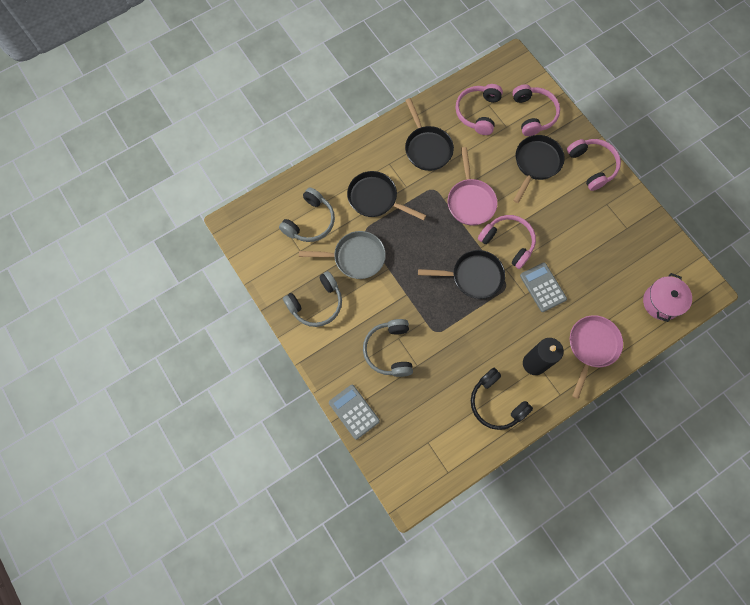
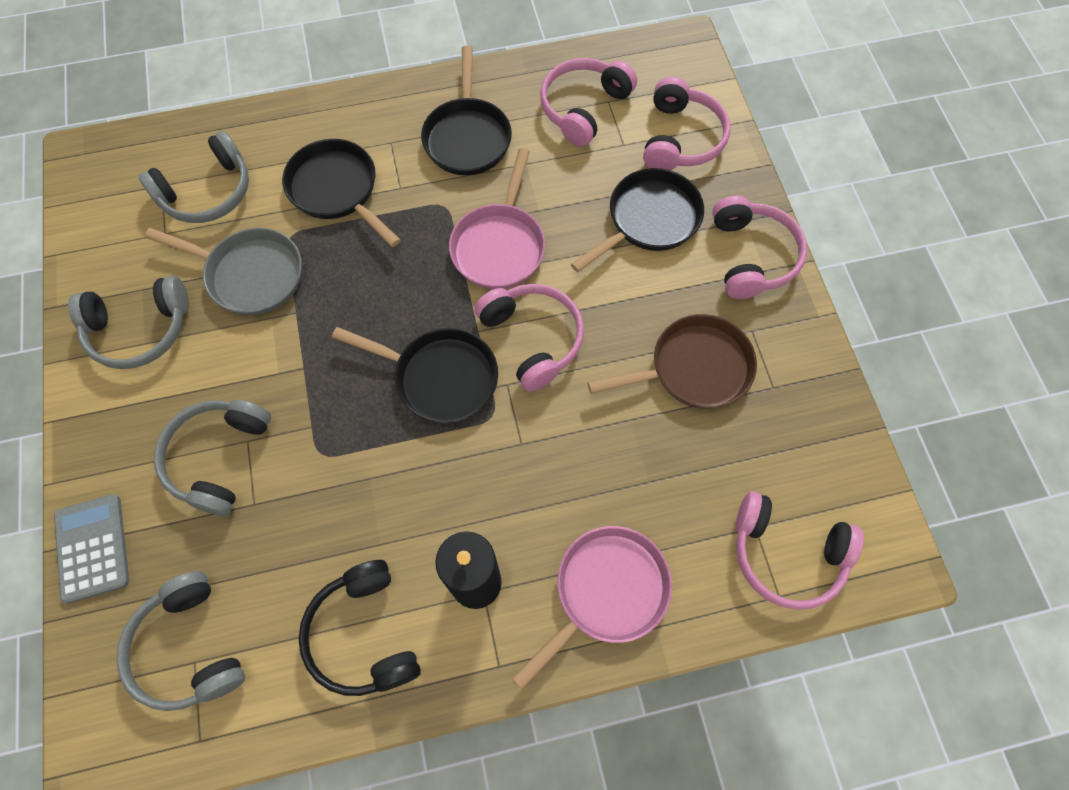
camera: 20 degrees right, 5 degrees down
(422, 437) = (189, 647): none -> grey headphones
(542, 287) = (560, 442): grey calculator -> none
(588, 231) = (693, 369): none -> brown pan
(661, 302) = (786, 554): pink pot -> pink headphones

